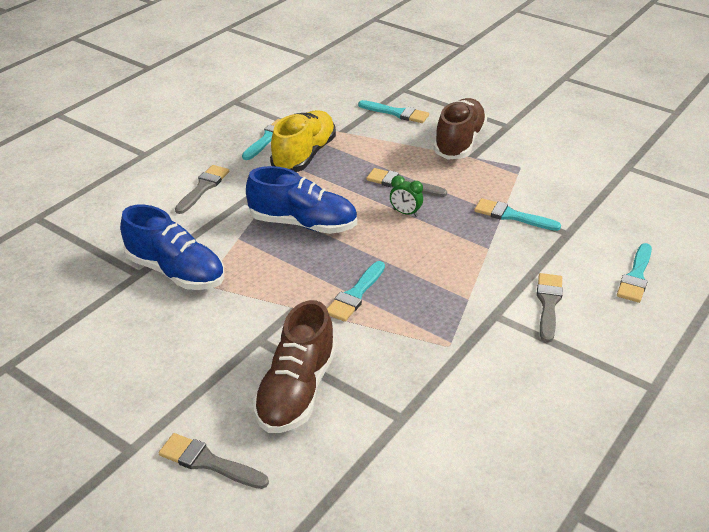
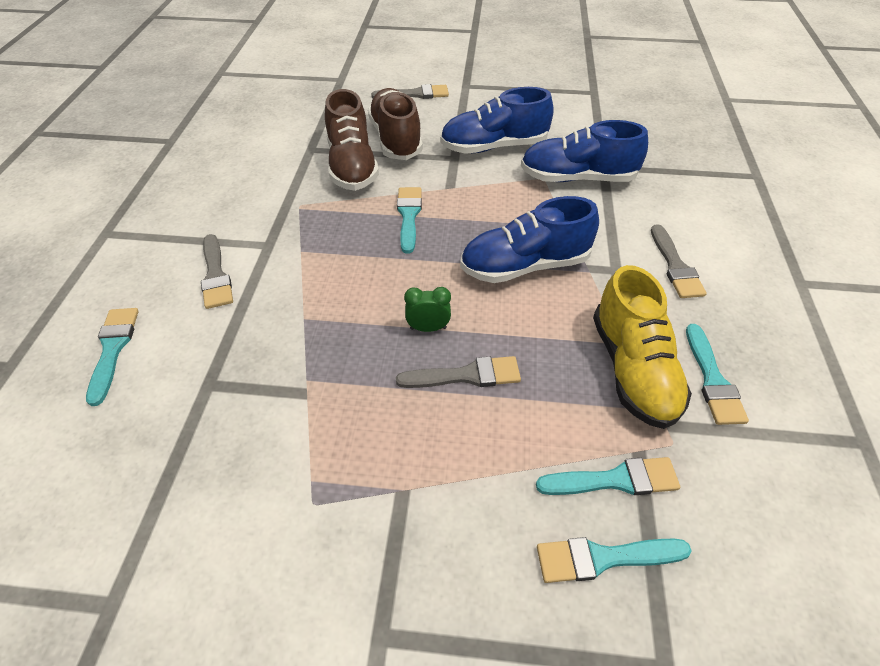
camera: 150 degrees right, 10 degrees up
(207, 336) = (494, 147): none -> blue shoe
(459, 142) = (442, 521): brown shoe -> brown shoe (352, 166)
(511, 216) = (292, 382): turquoise brush -> turquoise brush (615, 480)

